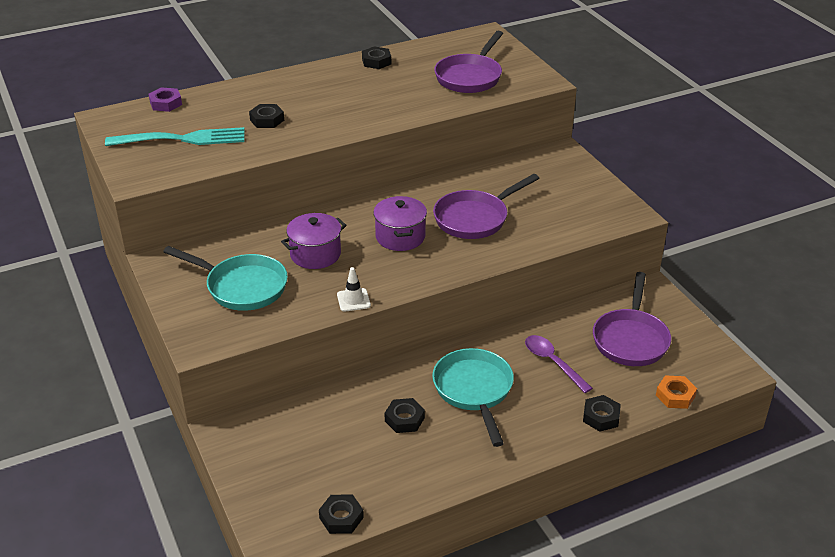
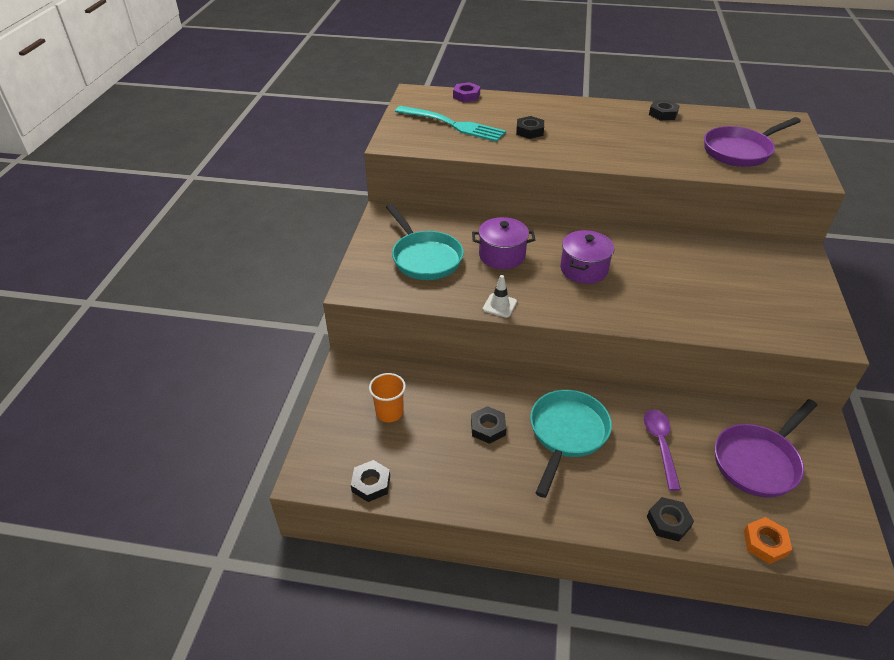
camera: 35 degrees right, 5 degrees up
(303, 451) = (389, 412): none -> orange cup
(475, 218) = (664, 280): purple pan -> none

